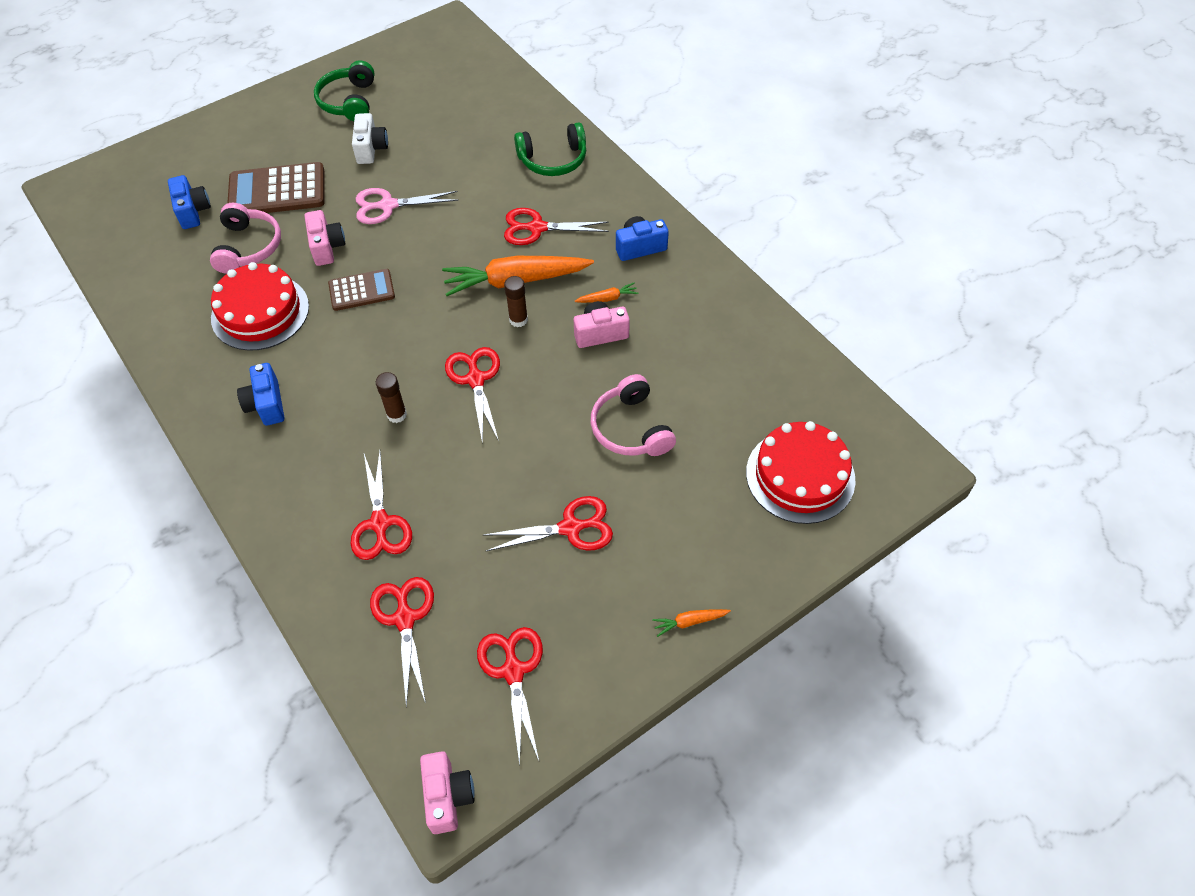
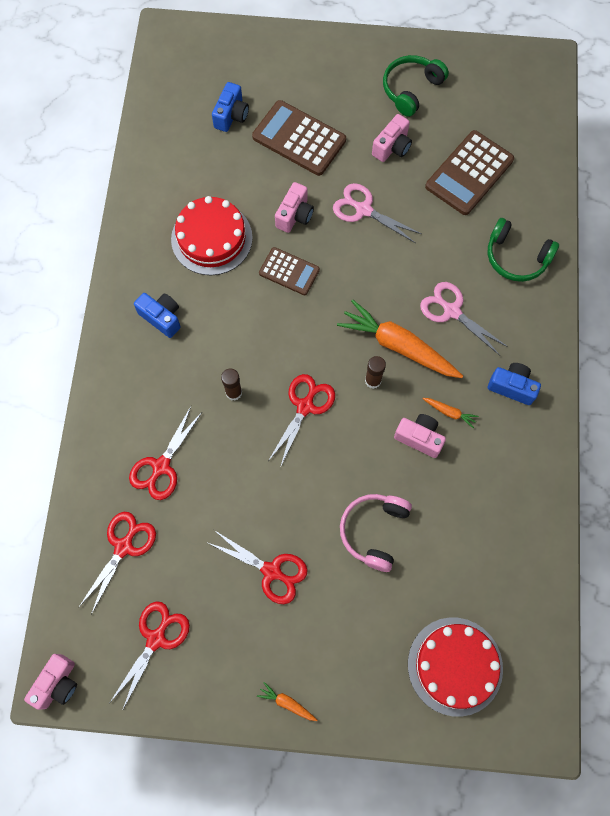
camera: 40 degrees right, 15 degrees up
(248, 247) = (244, 175): pink headphones -> none
(266, 404) = (162, 317): blue camera -> blue camera turned 105 degrees clockwise
(371, 149) = (392, 147): white camera -> pink camera
(456, 128) = (469, 173): none -> brown calculator
(537, 228) = (452, 311): red scissors -> pink scissors

